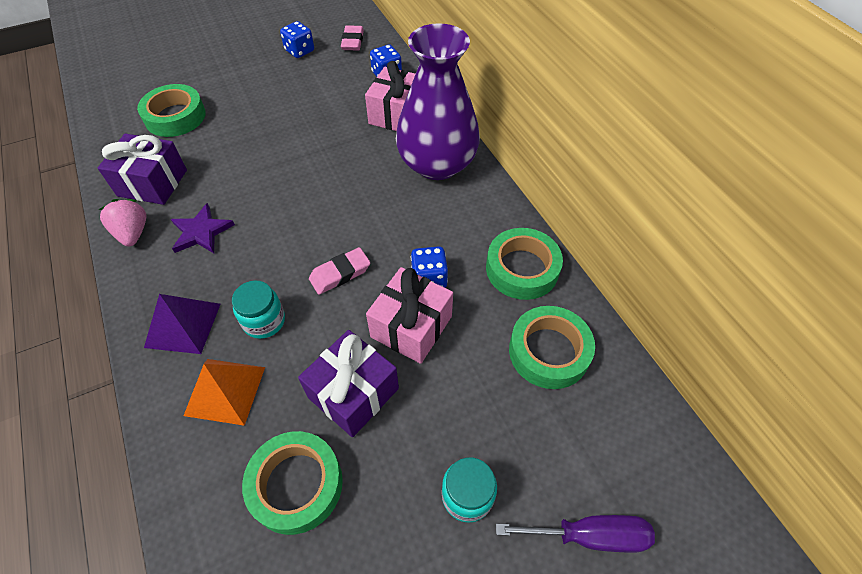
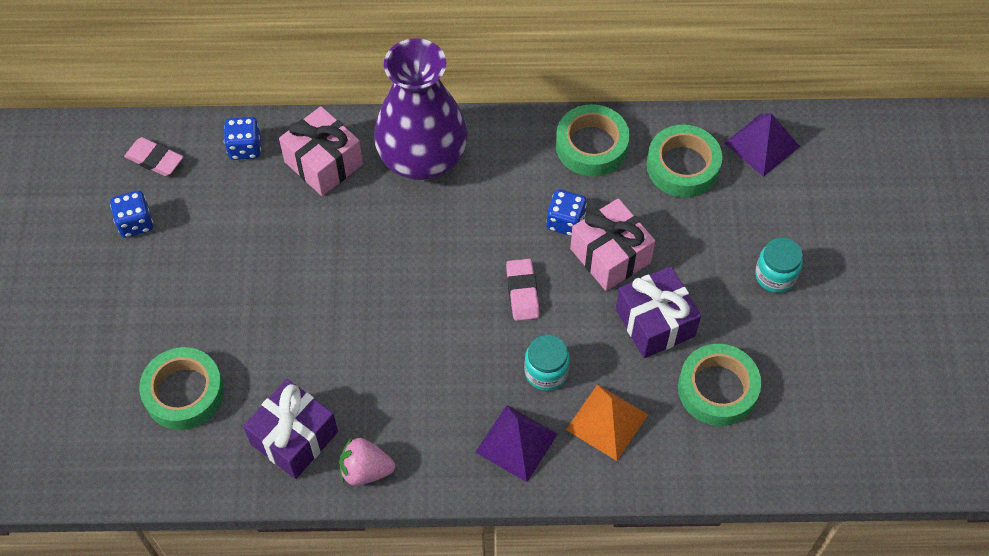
camera: 65 degrees left, 5 degrees up
(201, 232) = (400, 402): purple star -> none
(590, 535) = (834, 212): purple screwdriver -> none
(626, 418) = (762, 144): none -> purple pyramid

